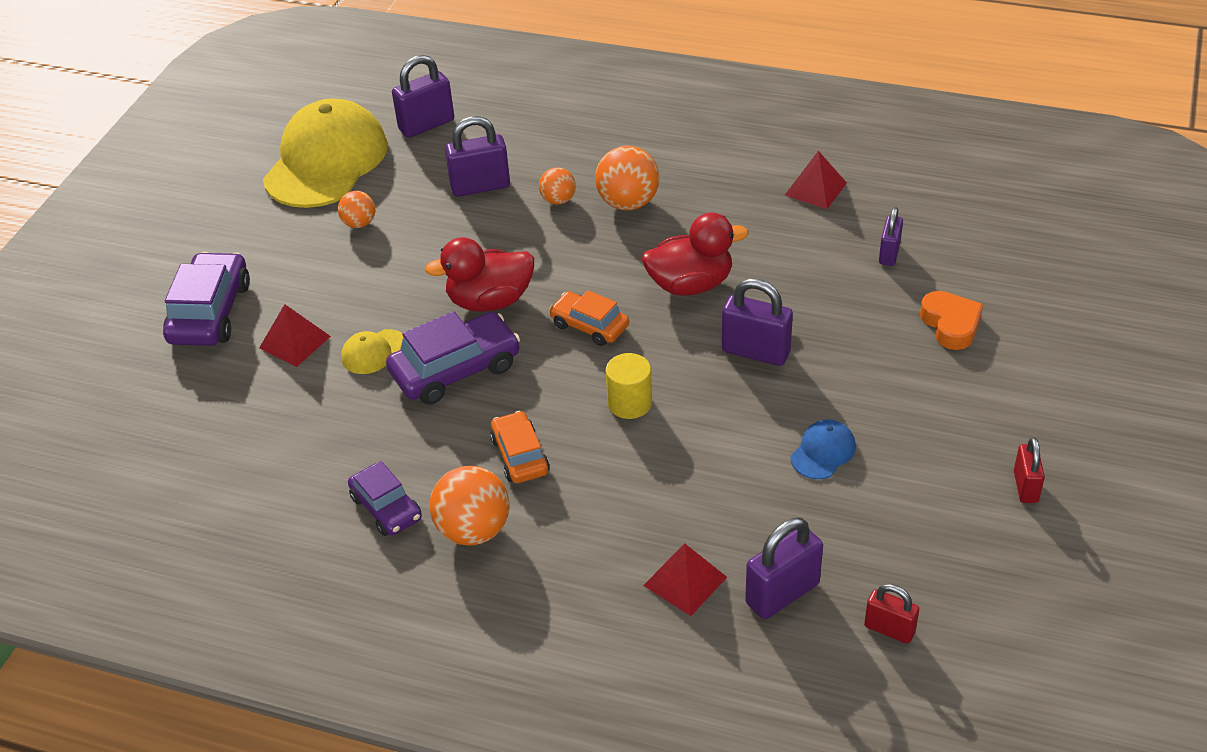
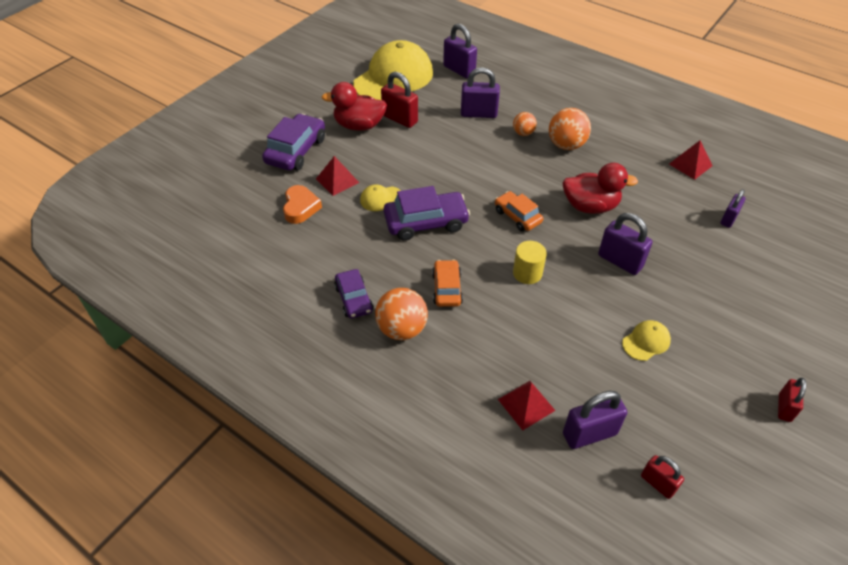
camera: 15 degrees right, 5 degrees up
(359, 223) = (400, 119): orange ball -> red padlock
(426, 125) = (459, 70): purple padlock -> purple padlock turned 60 degrees clockwise
(490, 301) = (461, 185): red duck -> red duck (359, 125)
(823, 452) = (646, 341): blue cap -> yellow cap
(951, 324) = (759, 277): orange heart -> orange heart (300, 207)

